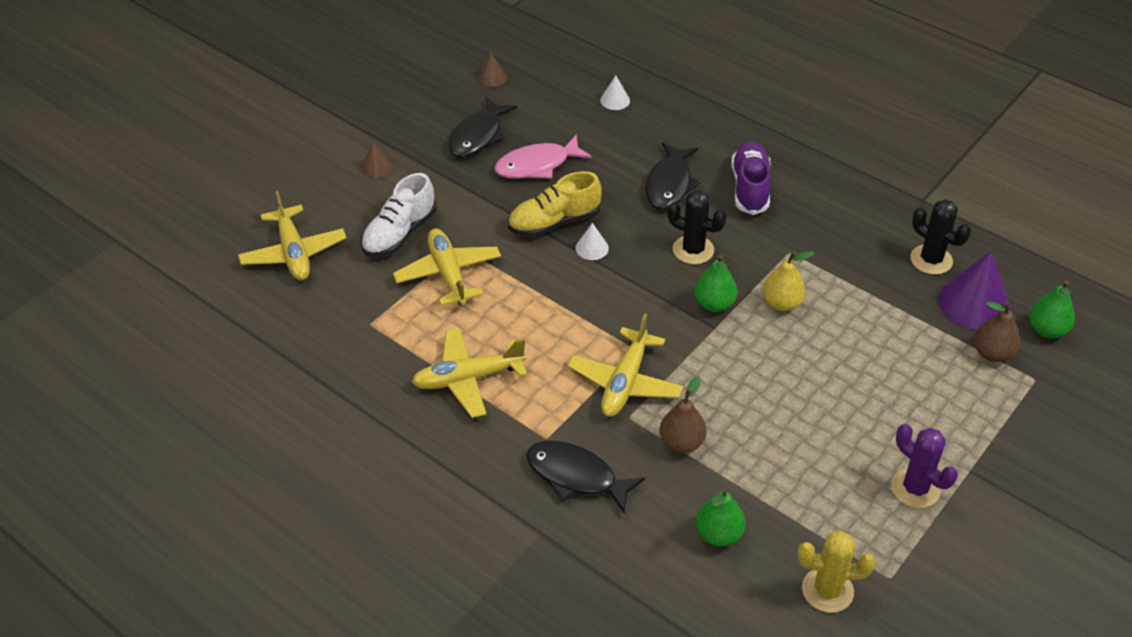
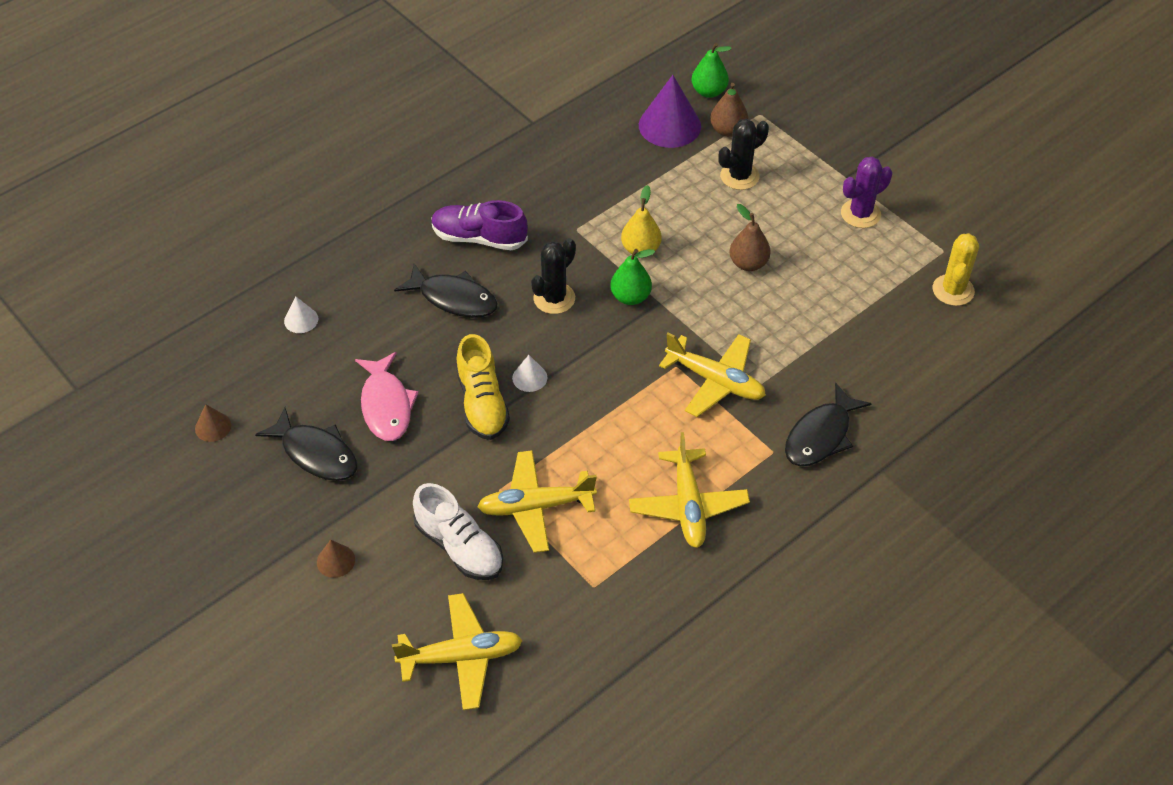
camera: 80 degrees left, 5 degrees up
(681, 442) = (793, 353): brown pear -> brown pear (748, 263)
(718, 534) = (893, 347): green pear -> none
(931, 260) = (611, 137): black cactus -> black cactus (739, 176)

